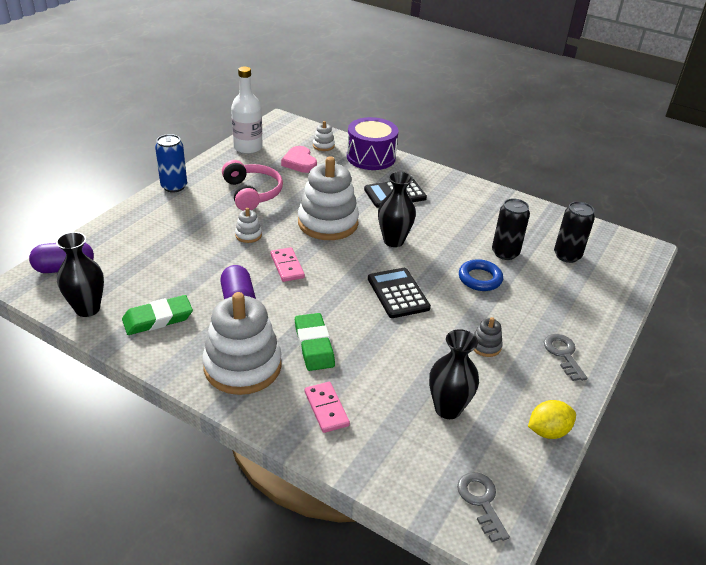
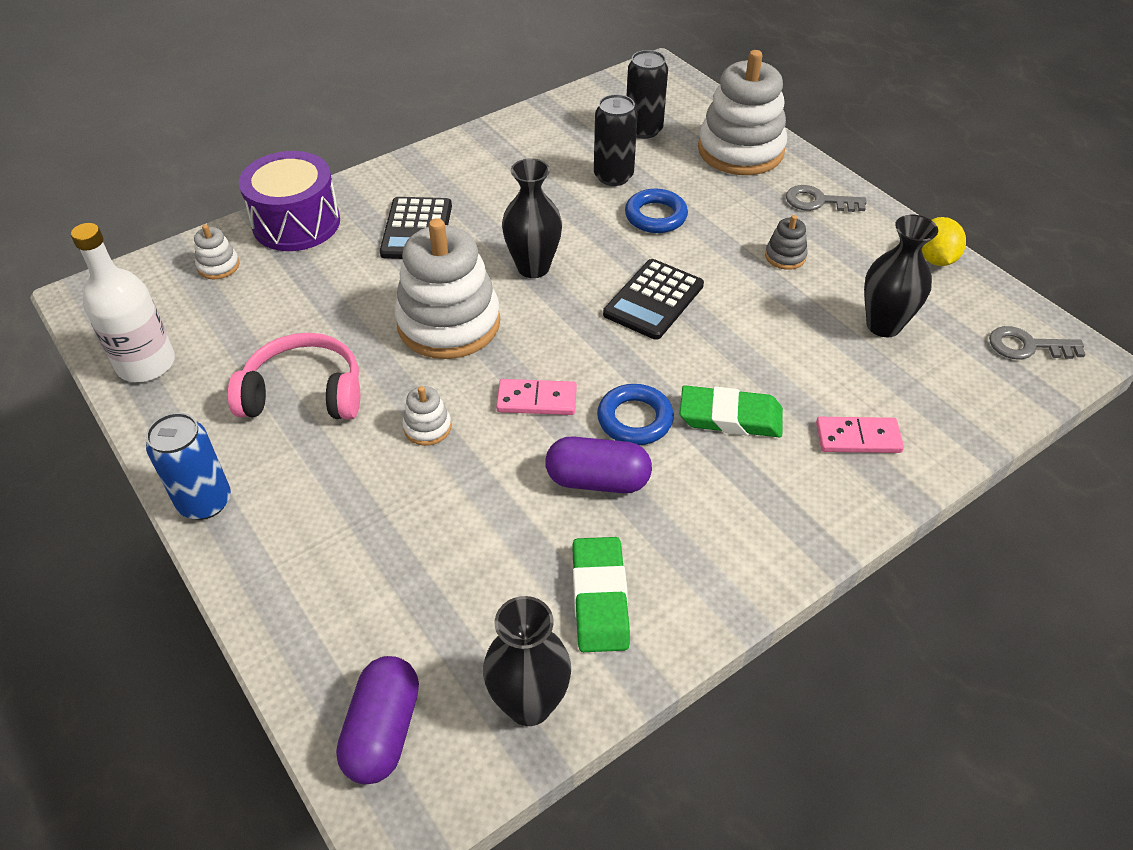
camera: 65 degrees left, 10 degrees up
(242, 366) = (750, 509): white stacking toy -> white stacking toy (740, 150)
(291, 306) = (634, 419): none -> blue ring
(299, 162) = (250, 309): pink heart -> none
(398, 293) = (653, 300): black calculator -> black calculator turned 60 degrees counterclockwise

